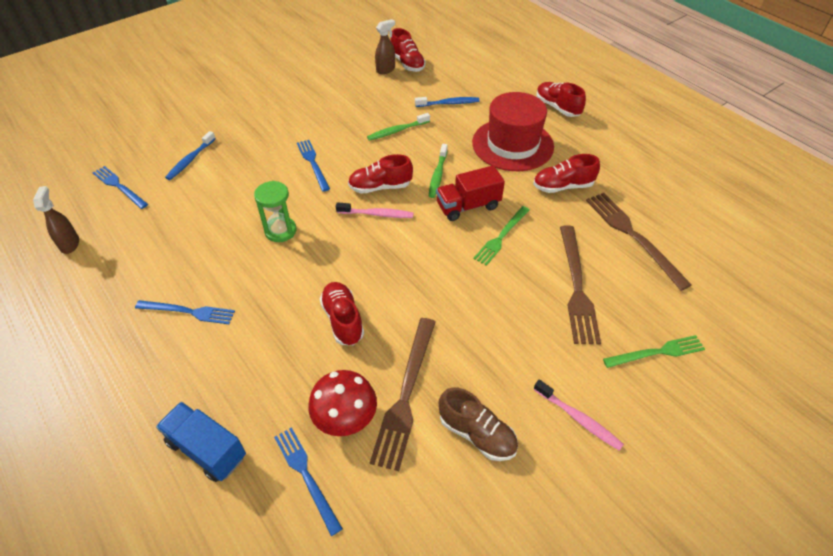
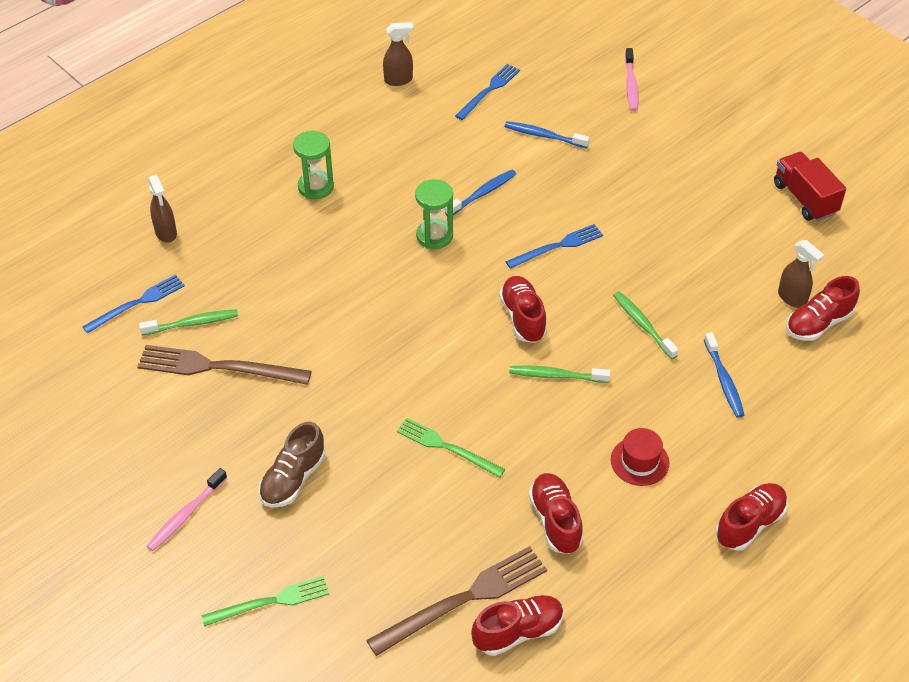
camera: 85 degrees right, 0 degrees up
(188, 312) = (316, 187): blue fork -> green hourglass
(207, 449) = (166, 233): blue truck -> brown spray bottle
(242, 199) = (482, 194): none -> blue toothbrush
(343, 320) = (309, 307): red shoe -> red shoe (518, 632)
(345, 419) = (192, 323): red mushroom -> green toothbrush
(376, 214) = (472, 319): pink toothbrush -> pink toothbrush (631, 85)
(468, 206) = (499, 411): red truck -> red truck (805, 198)
(477, 434) = (172, 427): brown shoe -> brown shoe (293, 479)
(512, 144) = (639, 461): red hat -> red hat, size x0.48
(577, 287) = (367, 525): brown fork -> none
(657, 352) = (270, 602): green fork -> green fork turned 90 degrees counterclockwise

